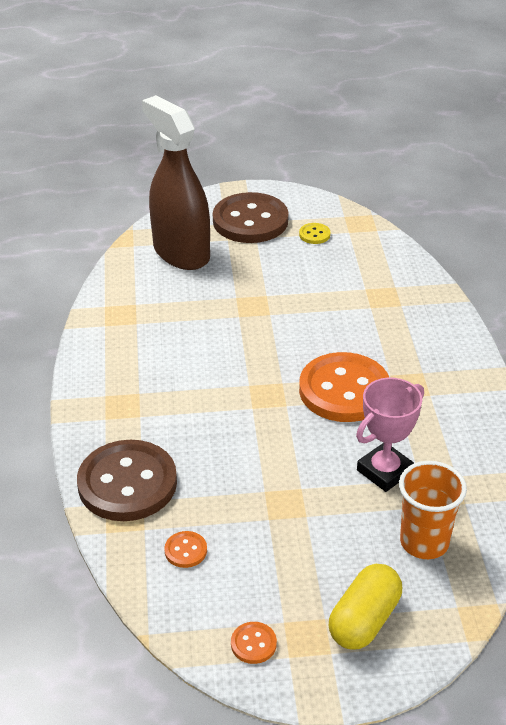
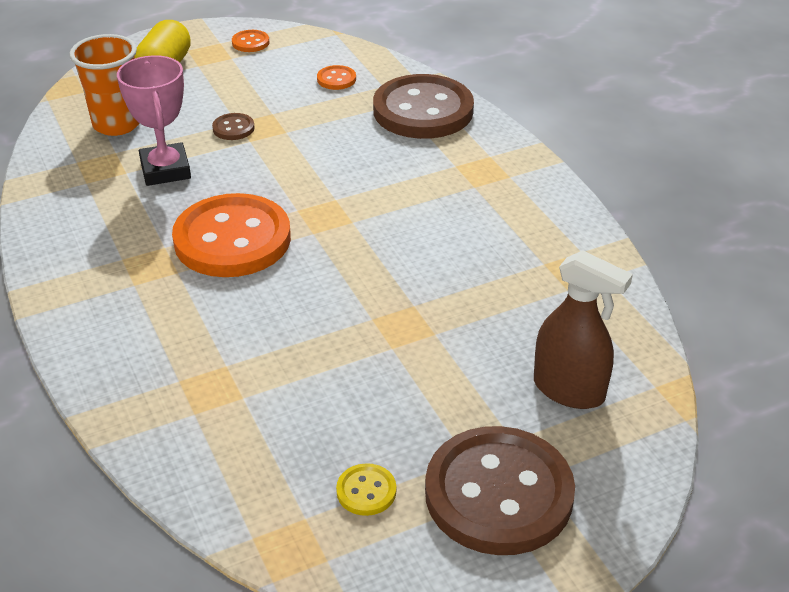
camera: 160 degrees right, 0 degrees up
(181, 253) = (569, 390): brown spray bottle -> brown spray bottle, size x0.61
(312, 507) = (233, 128): none -> brown button
(384, 471) = (165, 170): pink trophy -> pink trophy turned 45 degrees counterclockwise

